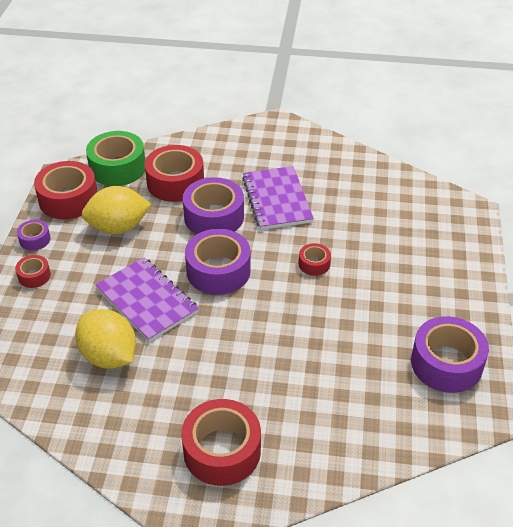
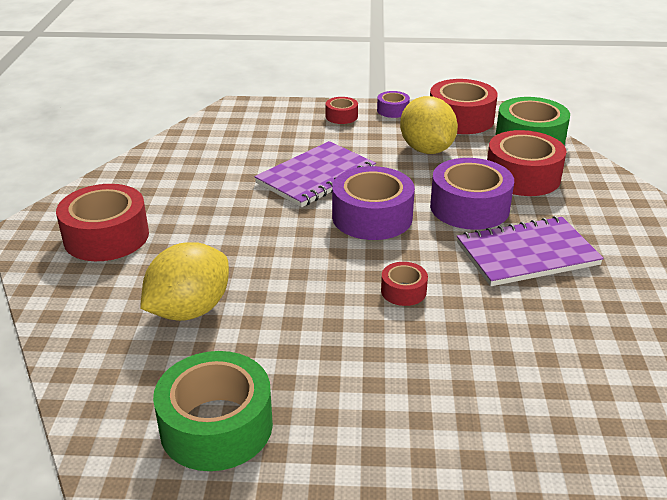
camera: 85 degrees right, 10 degrees down
(109, 356) = (237, 164): yellow lemon -> yellow lemon (189, 310)
(446, 363) = (216, 426): purple tape -> green tape

